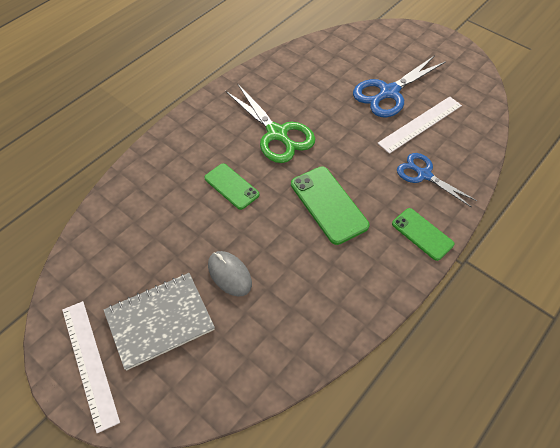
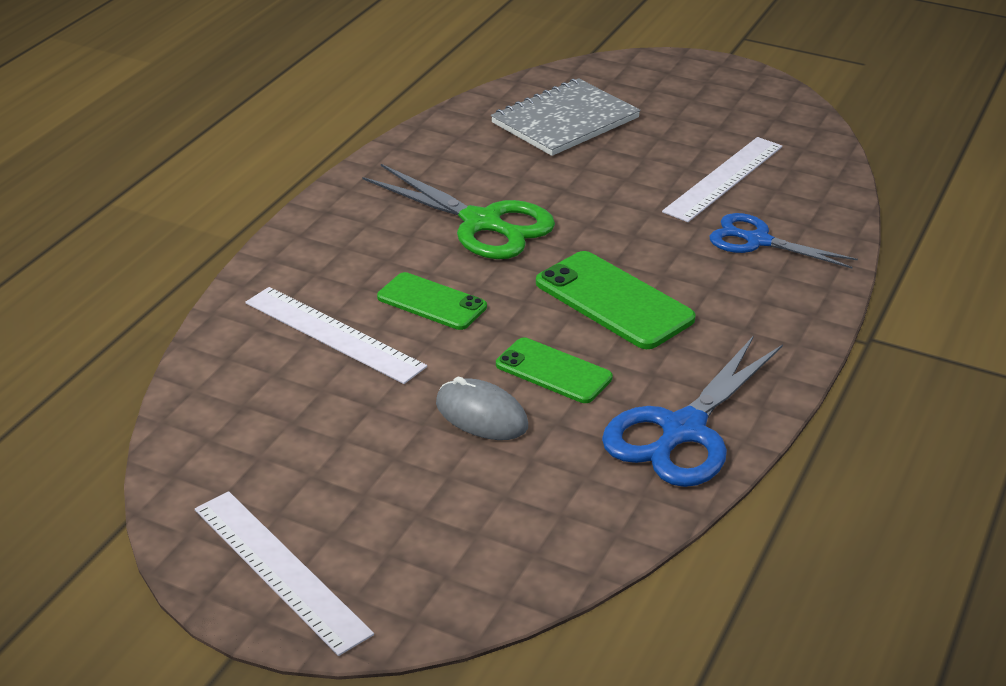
camera: 15 degrees left, 20 degrees down
(159, 321) = (383, 494): grey notebook -> grey notebook (565, 121)
(173, 200) = (333, 334): none -> white ruler
(389, 92) = (653, 145): blue scissors -> blue scissors (683, 430)
(422, 234) = (787, 314): green phone -> green phone (553, 371)

